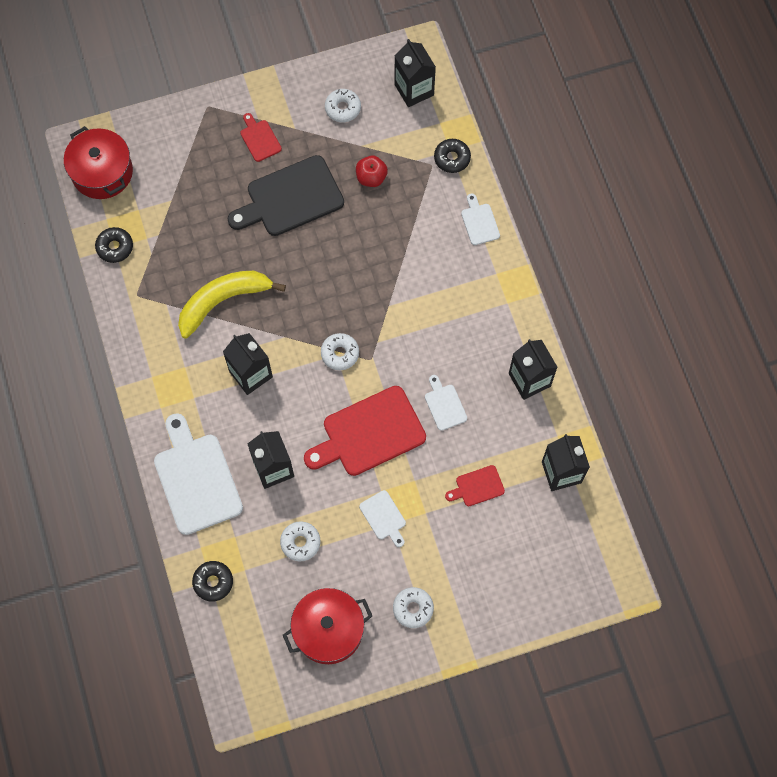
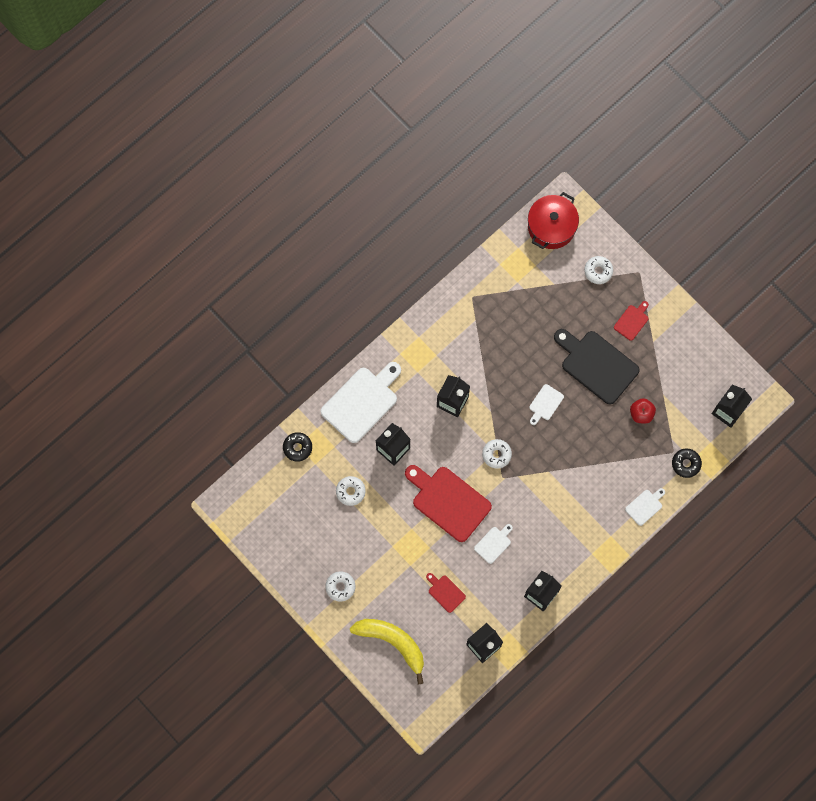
camera: 65 degrees right, 5 degrees up
(115, 247) = (500, 264): black donut -> none
(223, 301) = (496, 357): yellow banana -> yellow banana (392, 642)
(328, 630) = (300, 538): red pot -> none
(343, 108) = (686, 368): white donut -> white donut (598, 271)
(383, 517) = (394, 539): white cutting board -> white cutting board (545, 404)

